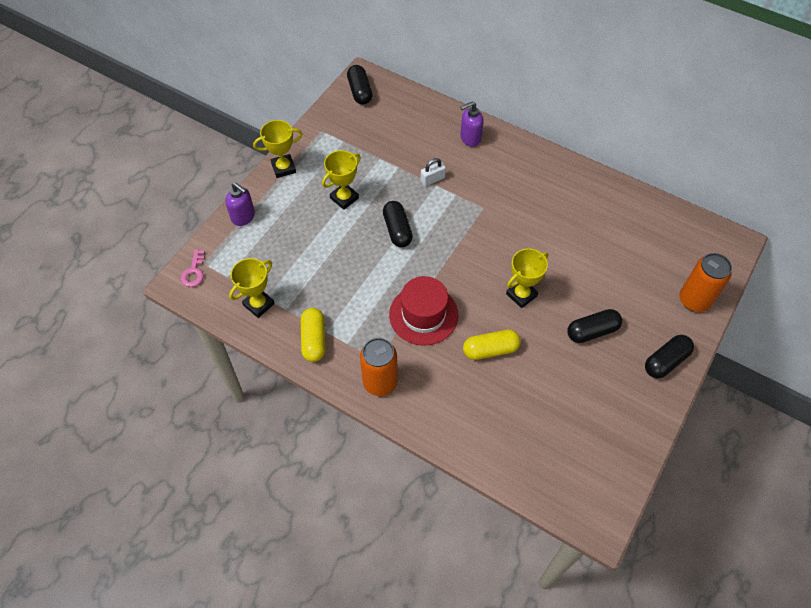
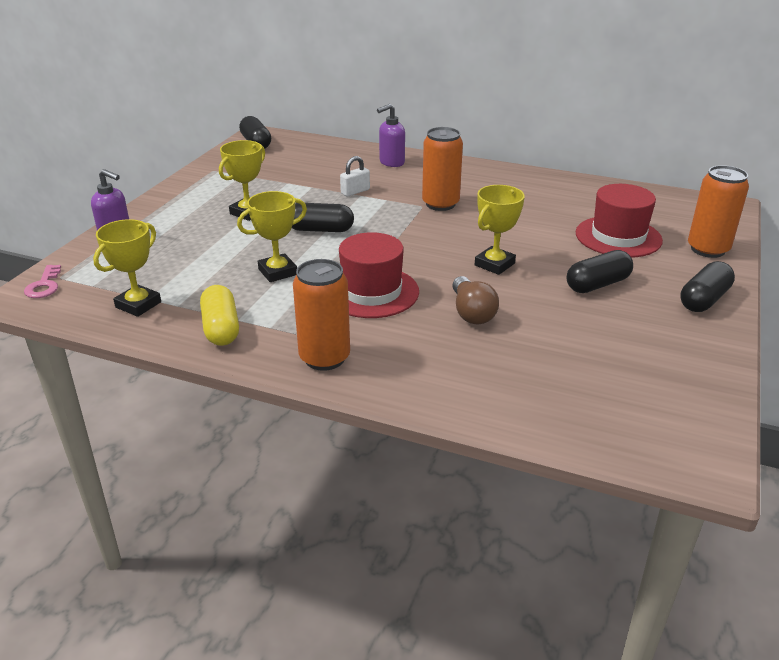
camera: 10 degrees left, 25 degrees down
(283, 168) = (168, 198): yellow trophy -> yellow trophy (277, 272)
(397, 230) = (320, 230): black capsule -> black capsule turned 60 degrees counterclockwise
(490, 350) = (471, 313): yellow capsule -> brown light bulb
(498, 207) = (440, 204): none -> orange can
(628, 273) = (618, 237): none -> red hat

